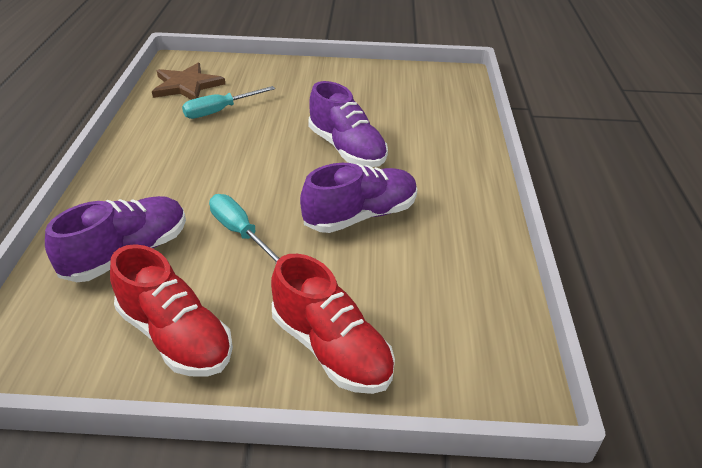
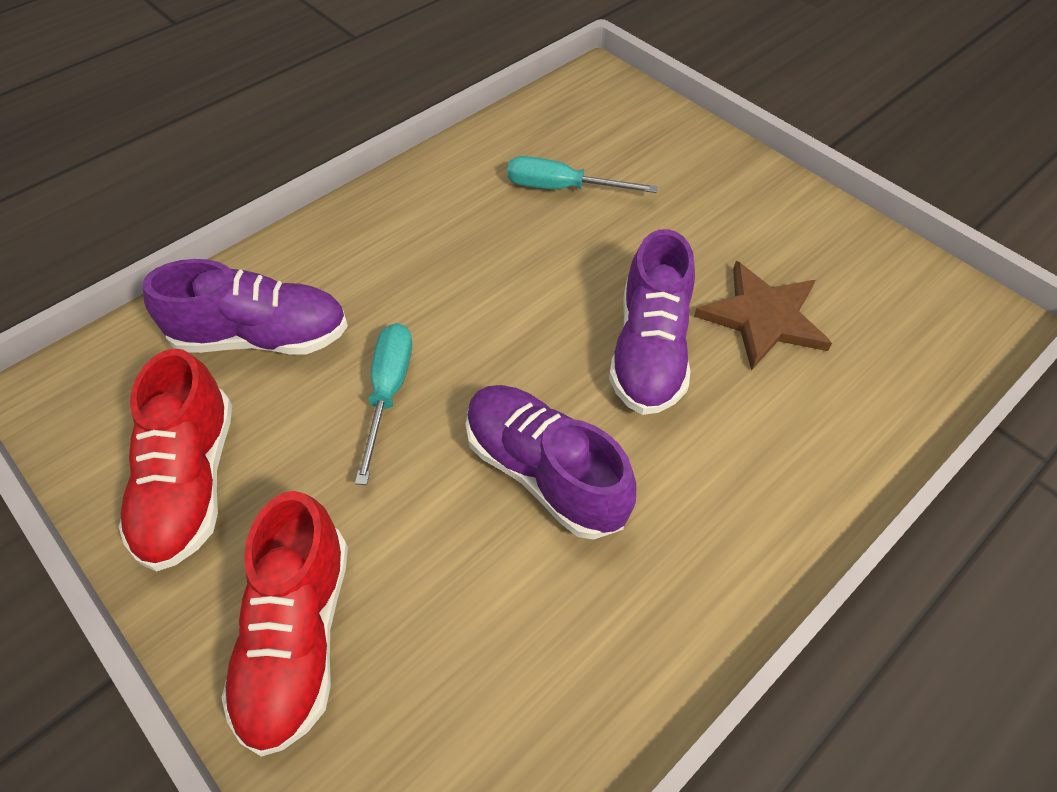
camera: 45 degrees right, 15 degrees up
(186, 85) = (567, 124): brown star -> brown star (763, 317)
(360, 215) = (544, 472): purple shoe -> purple shoe turned 150 degrees counterclockwise

